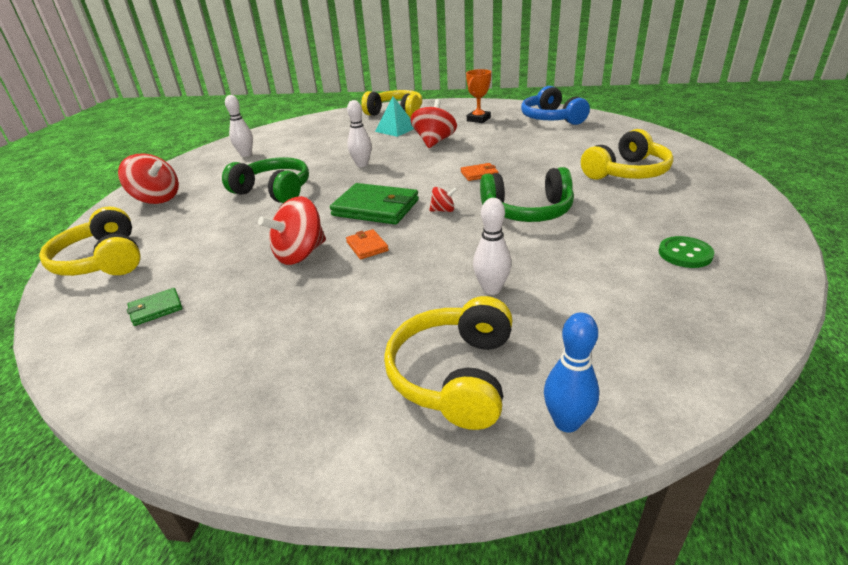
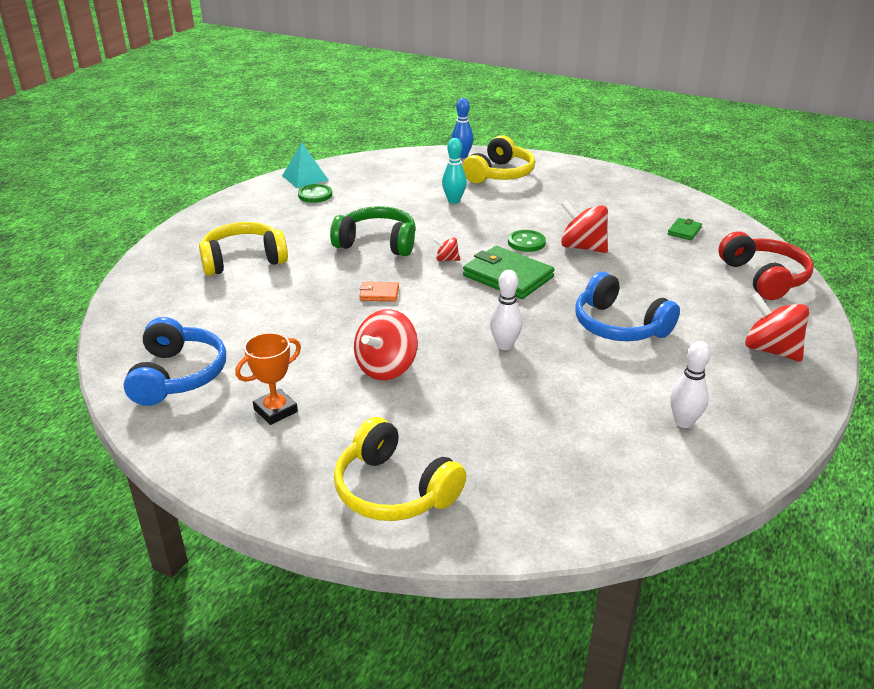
camera: 165 degrees left, 0 degrees up
(103, 260) = (764, 278): yellow headphones -> red headphones
(156, 309) = (684, 231): green wallet -> green wallet turned 45 degrees counterclockwise
(274, 191) = (619, 326): green headphones -> blue headphones
(300, 254) = (582, 247): red spinning top -> red spinning top turned 120 degrees counterclockwise
(367, 246) = (526, 242): orange wallet -> green button
(396, 129) = (423, 423): turquoise pyramid -> turquoise pyramid (305, 178)
(491, 289) = (454, 200): white bowling pin -> turquoise bowling pin

